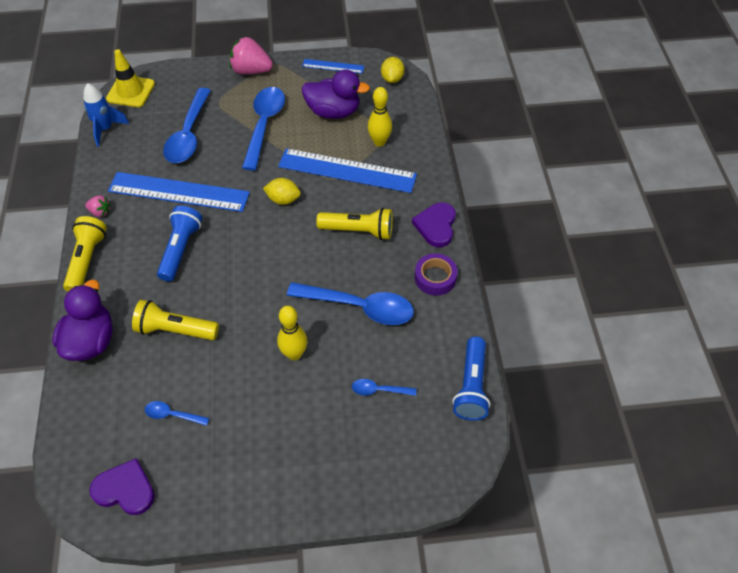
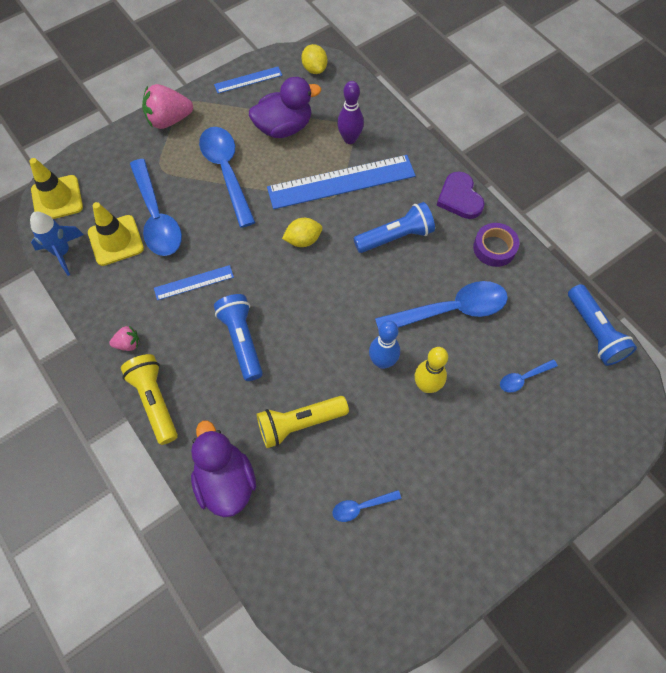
camera: 30 degrees left, 10 degrees up
(125, 489) = (373, 603): purple heart -> none
(147, 137) = (116, 240): none -> yellow traffic cone
(178, 192) = (194, 282): blue ruler -> blue ruler, size x0.50
(273, 318) = (382, 361): none -> blue bowling pin
(358, 231) = (395, 236): yellow flashlight -> blue flashlight
(379, 142) = (350, 139): yellow bowling pin -> purple bowling pin

